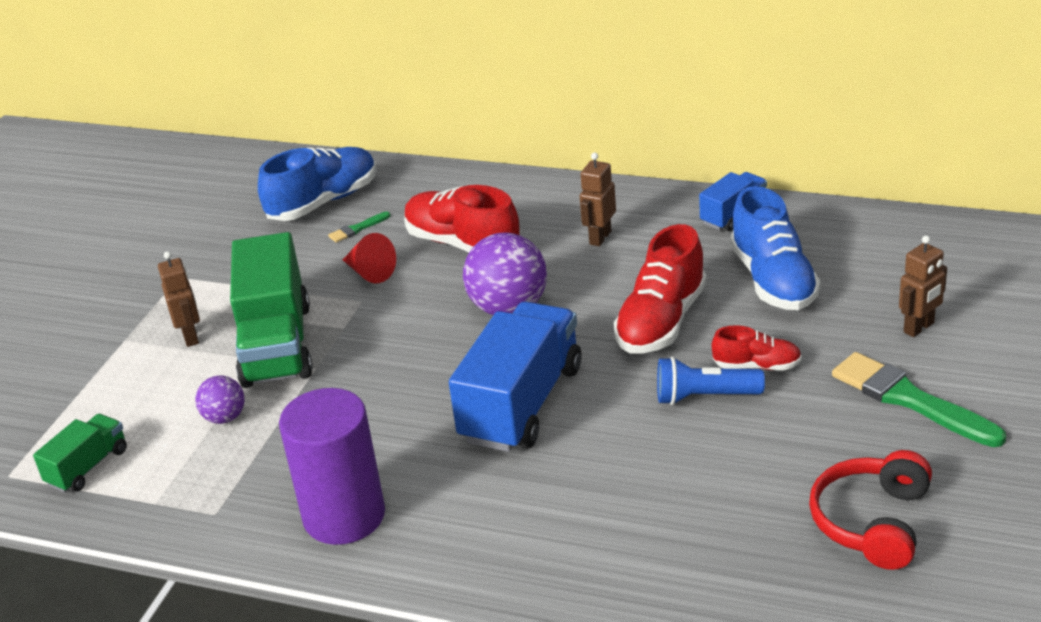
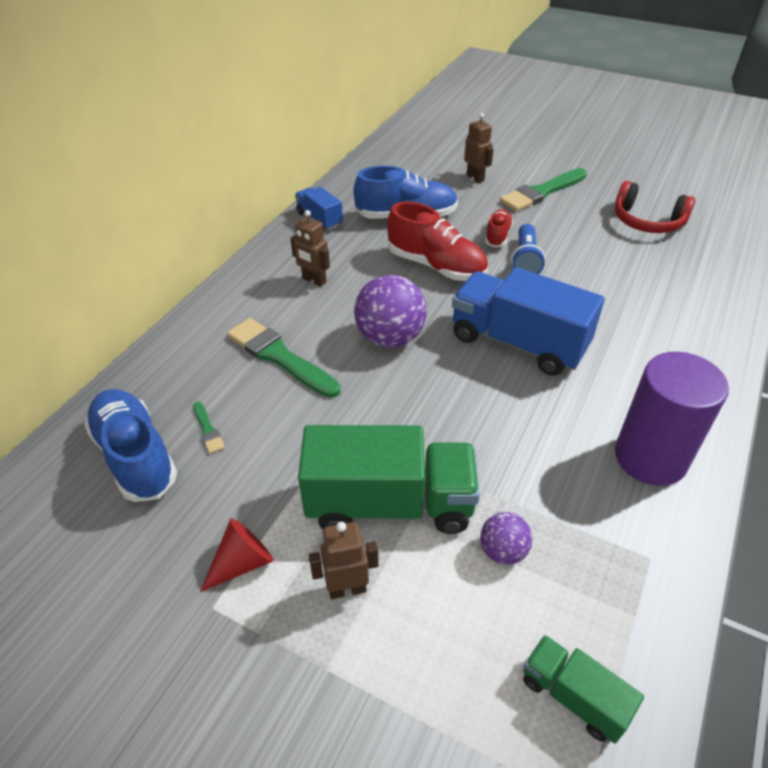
camera: 85 degrees left, 10 degrees up
(370, 272) = (293, 424): red cone -> red cone (242, 563)
(463, 244) = (279, 357): red shoe -> green brush

